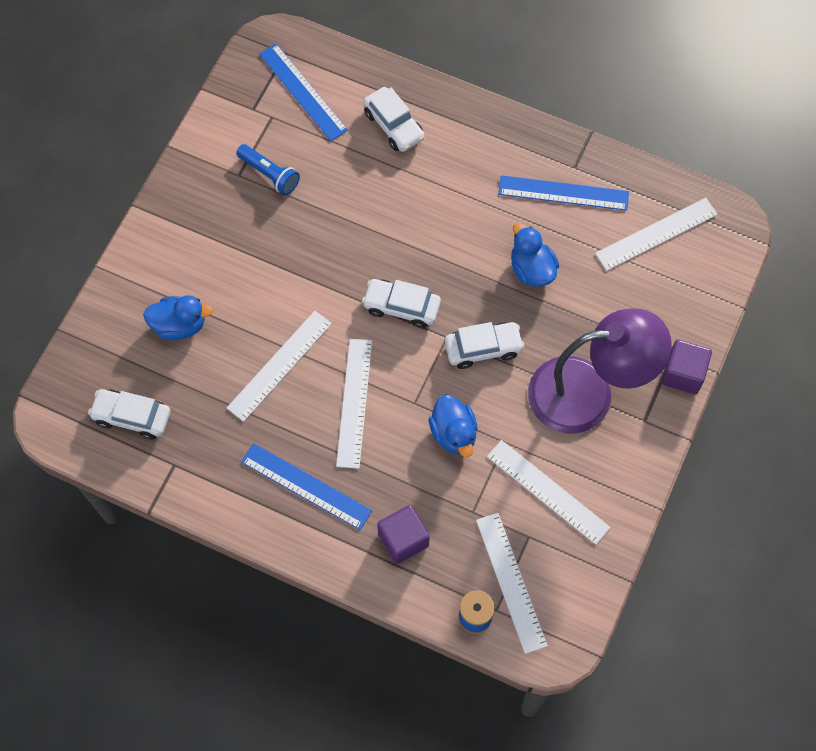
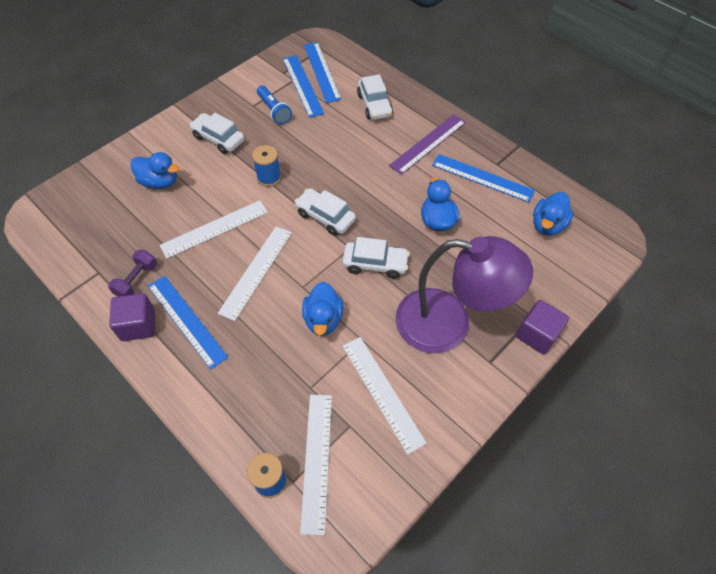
camera: 20 degrees right, 10 degrees down
(132, 417) = (90, 230): white car -> white car (218, 139)
(224, 459) = (137, 280): none -> purple dumbbell
(288, 122) = (302, 85): none -> blue ruler
(310, 275) = (269, 177): none -> blue spool
(403, 539) = (241, 390): purple cube -> purple cube (138, 325)
(482, 163) = (428, 143): none -> purple ruler
(656, 234) = (547, 225): white ruler -> blue duck

